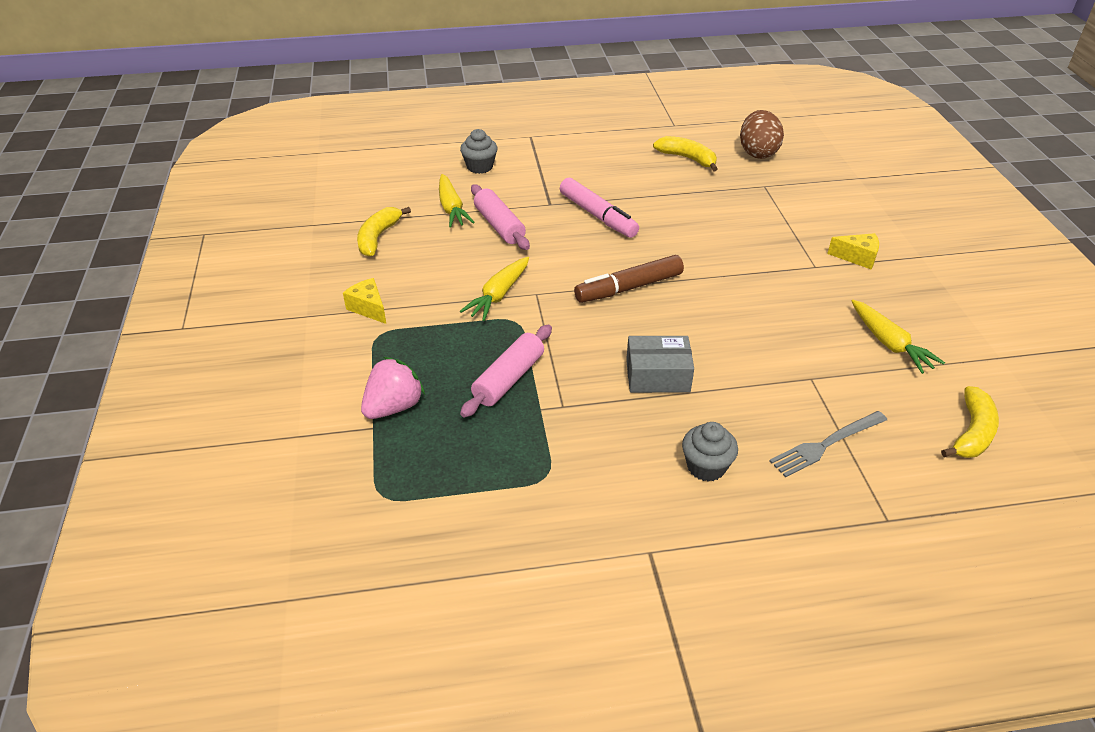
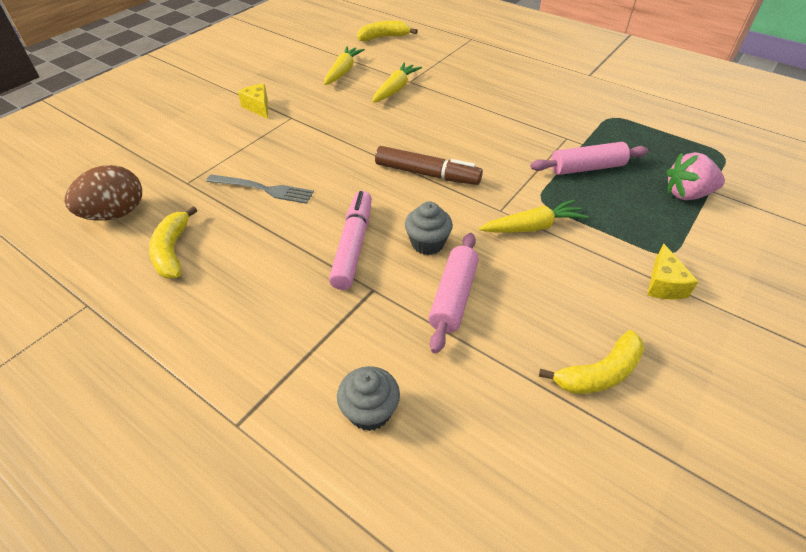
camera: 135 degrees left, 5 degrees up
(452, 208) = (477, 359): yellow carrot -> yellow carrot (395, 89)
(657, 375) = (489, 122): grey box -> none
(706, 467) = (522, 82): grey cupcake -> grey cupcake (427, 243)
(826, 444) = (452, 62): grey fork -> grey fork (263, 189)

